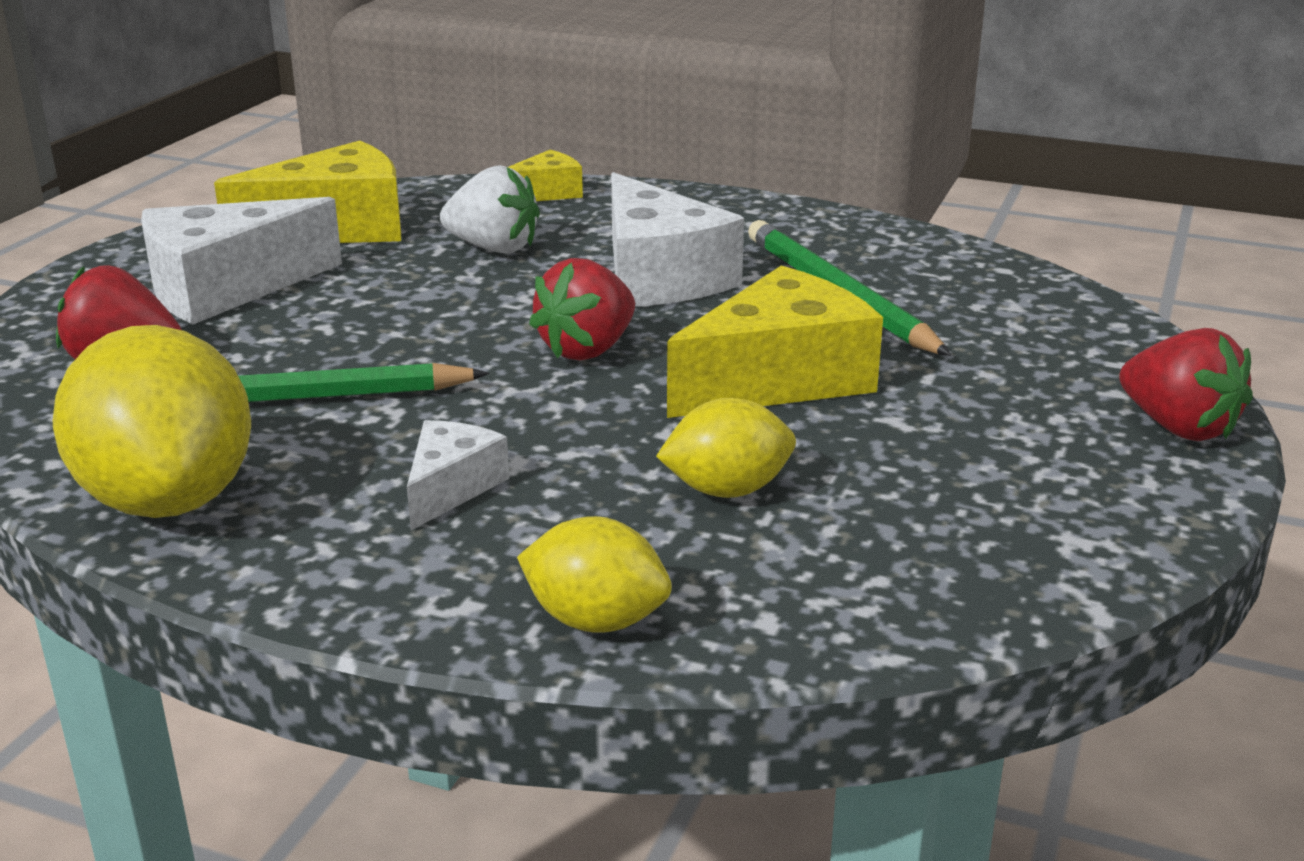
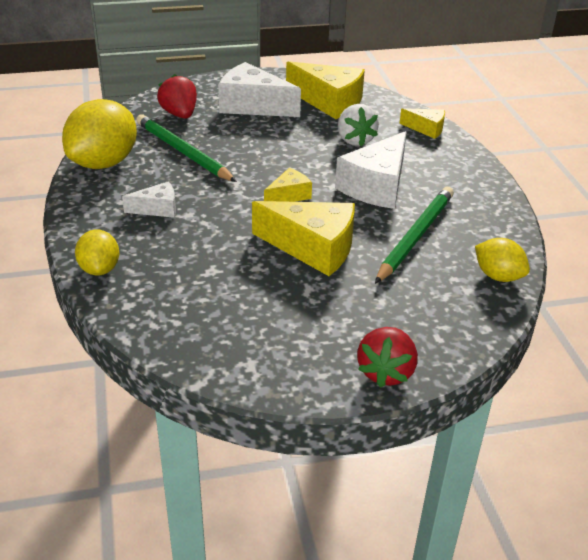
camera: 55 degrees right, 10 degrees up
(587, 350) = (289, 195): red strawberry -> yellow cheese
(727, 490) = (209, 266): yellow lemon -> yellow lemon (498, 276)

